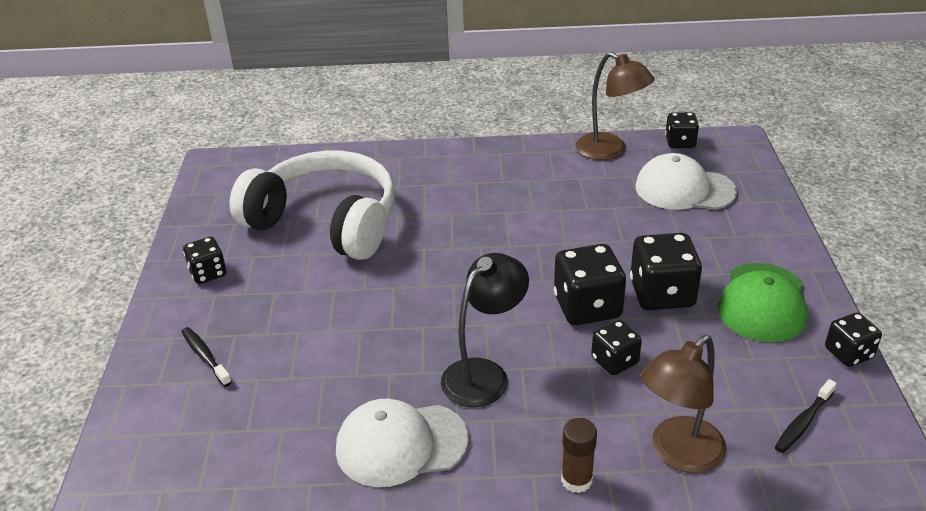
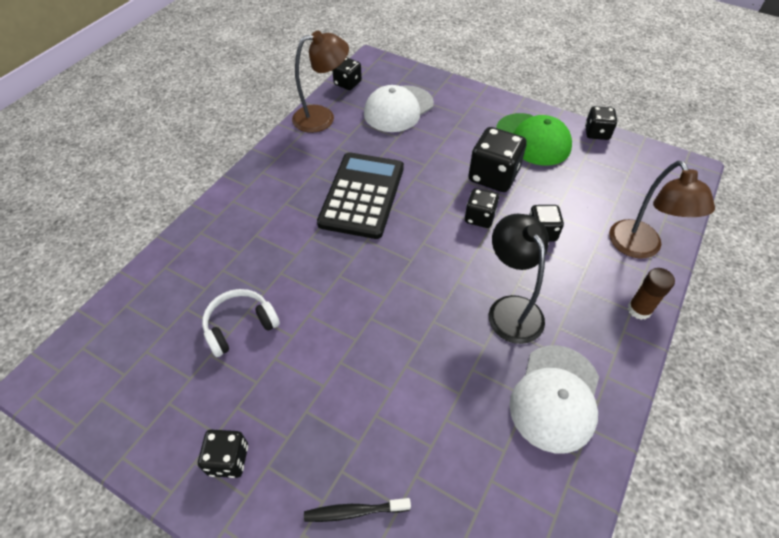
camera: 60 degrees left, 15 degrees up
(326, 222) = (240, 326): white headphones -> white headphones, size x0.45
(533, 219) = (362, 195): none -> black calculator
(587, 307) = (479, 217): black dice -> black dice, size x0.60
(803, 422) = (640, 181): black toothbrush -> none

